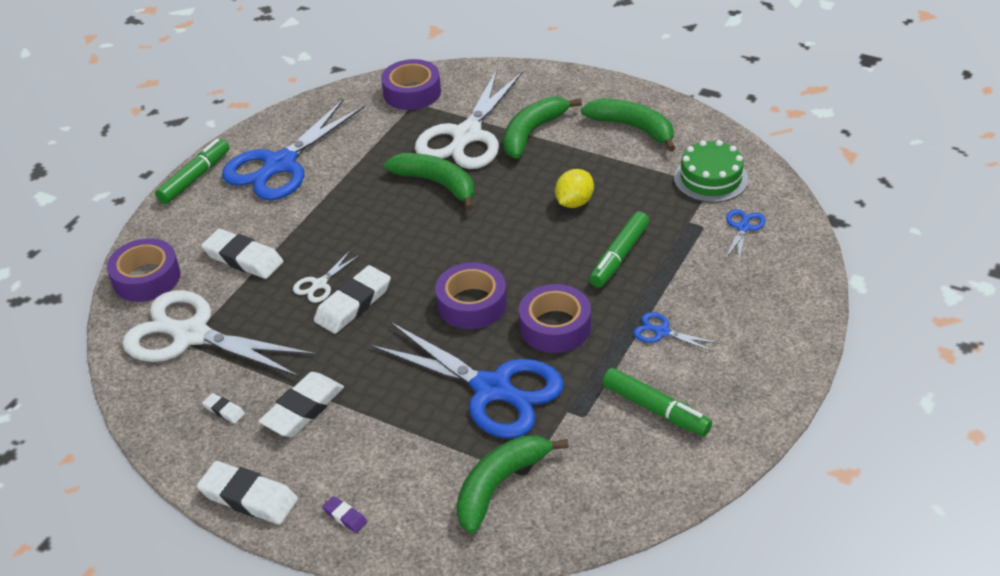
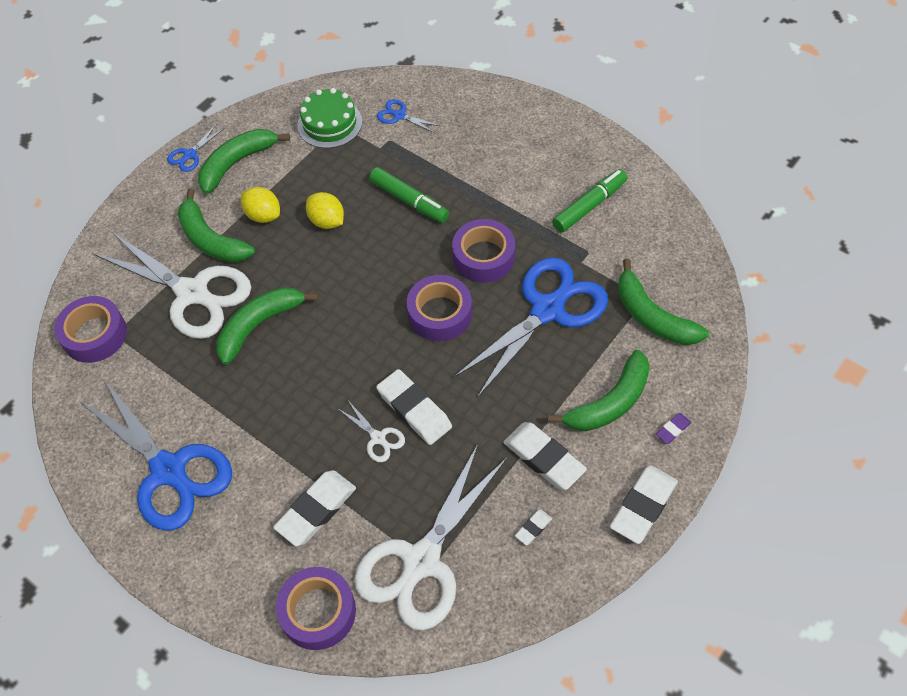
camera: 80 degrees left, 15 degrees up
(195, 178) = (156, 563): green marker -> none
(375, 456) = (609, 403): none -> green banana
(570, 159) = (263, 215): none -> yellow lemon
(662, 332) = (507, 188): blue scissors -> blue scissors (190, 155)

